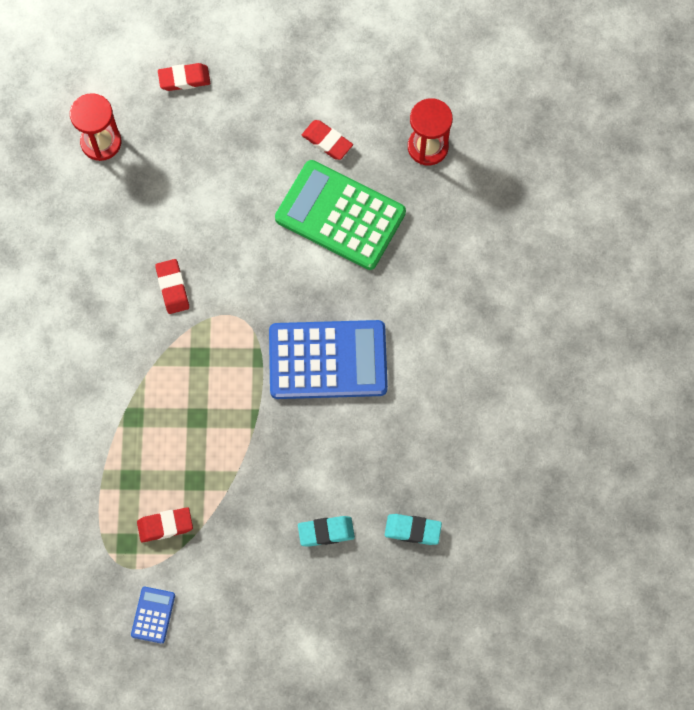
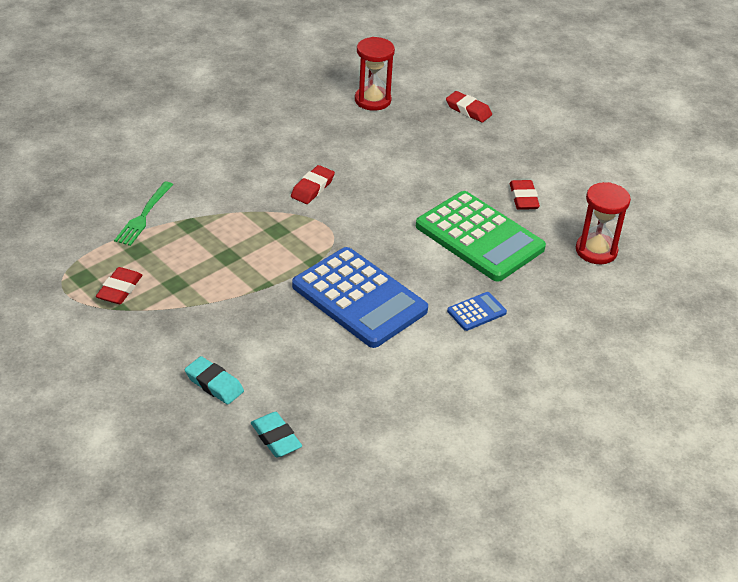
camera: 45 degrees right, 30 degrees down
(91, 444) = (144, 216): none -> green fork
(153, 615) = (36, 325): blue calculator -> blue calculator (476, 312)
(165, 526) = (120, 289): red eraser -> red eraser turned 75 degrees clockwise
(340, 215) = (479, 237): green calculator -> green calculator turned 150 degrees clockwise

